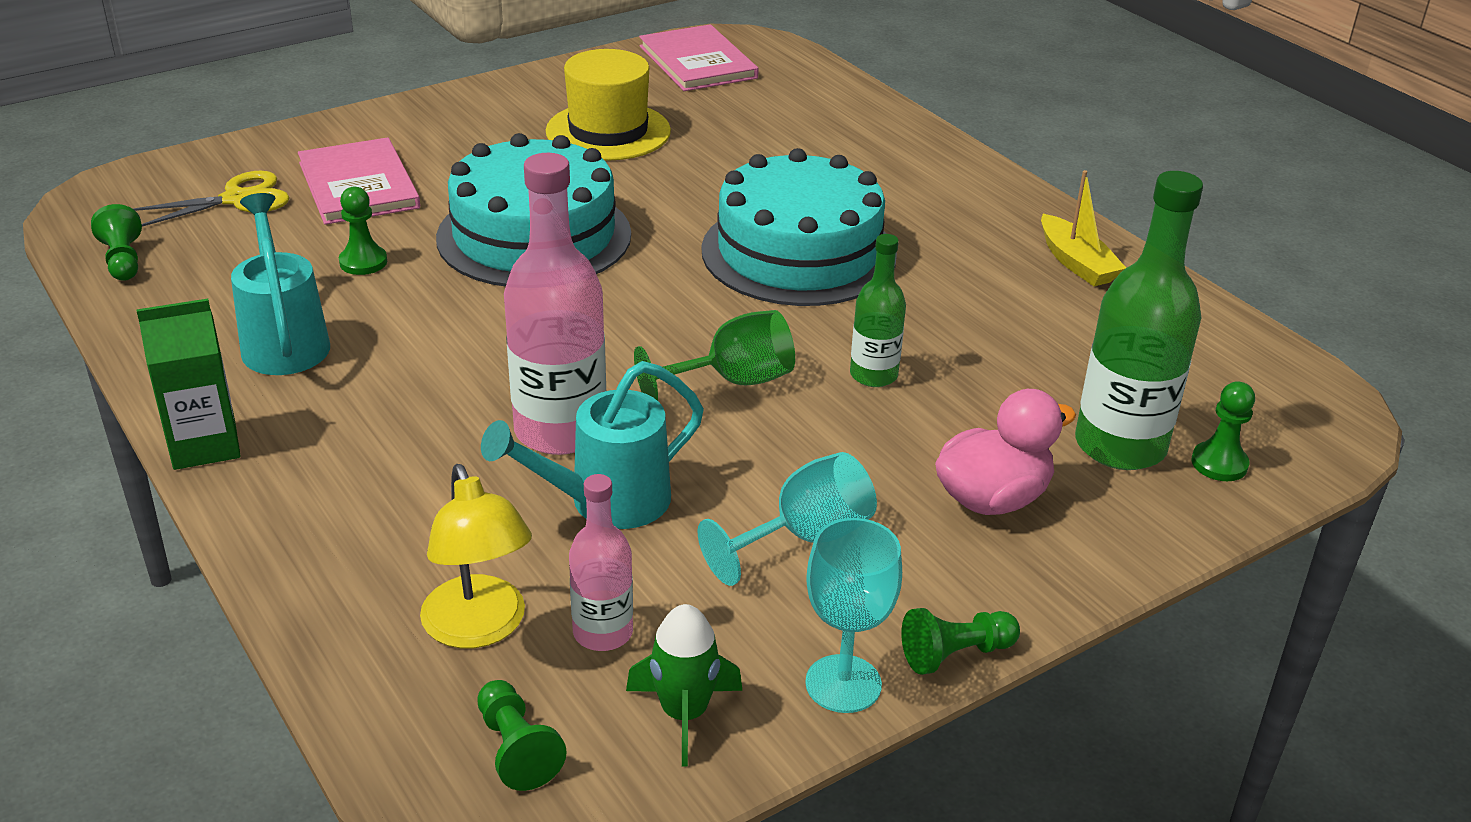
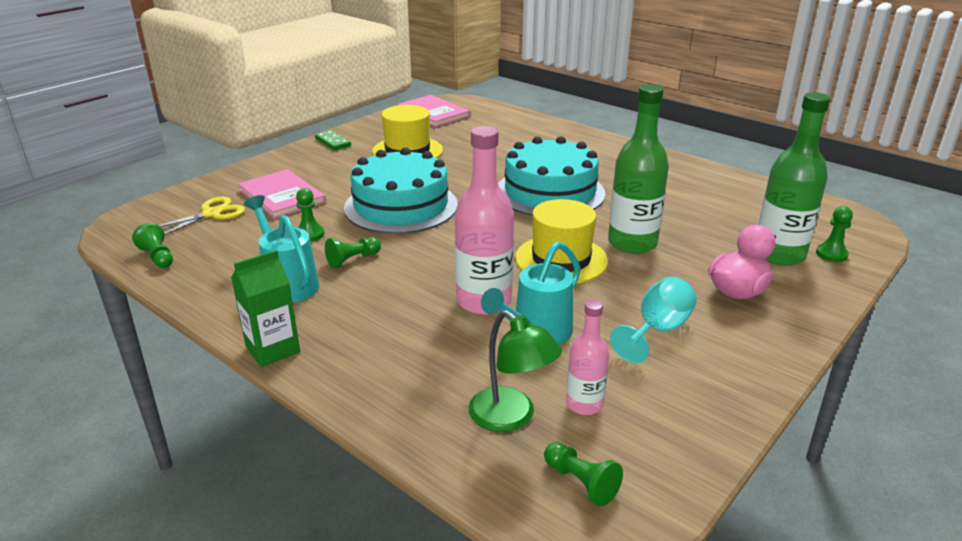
camera: 15 degrees left, 5 degrees down
(479, 628) = (511, 418): yellow lamp -> green lamp
(495, 95) = (333, 142): none -> green domino
(684, 713) = (662, 438): green rocket -> none
(732, 382) = (561, 259): green goblet -> yellow hat
(843, 684) = (735, 402): turquoise goblet -> none
(873, 375) = (632, 243): green bottle -> green bottle, size x1.80
(955, 654) = (781, 373): green pawn -> green pawn (353, 260)
(1076, 263) = (691, 175): yellow boat -> none

